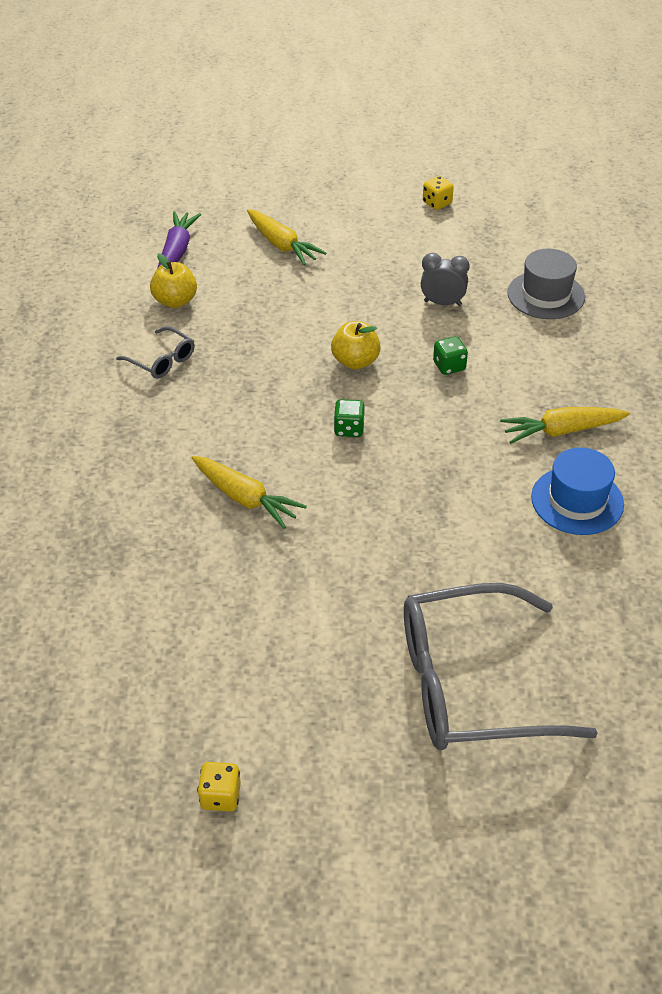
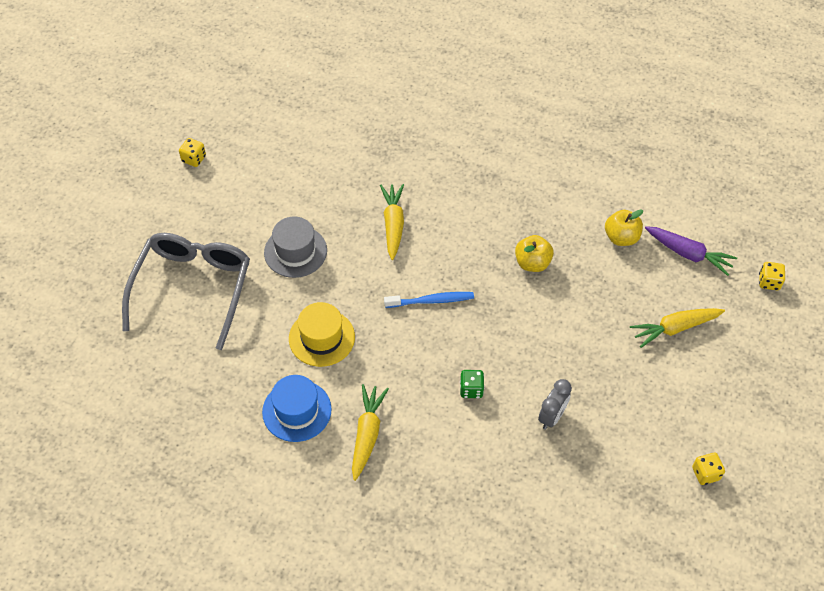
camera: 110 degrees right, 10 degrees up
(161, 360) = (552, 213): grey glasses -> none
(189, 198) = (769, 282): none -> yellow dice
(246, 498) = (393, 224): yellow carrot -> yellow carrot turned 120 degrees clockwise
(349, 429) = (431, 301): green dice -> blue toothbrush
(355, 361) = (502, 329): yellow apple -> yellow apple (532, 263)
(463, 512) = (321, 338): none -> yellow hat
(546, 295) = (533, 502): grey hat -> grey hat (295, 251)

